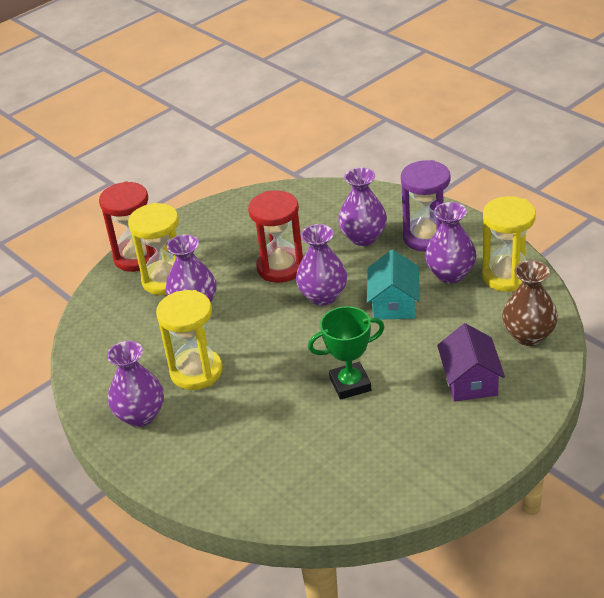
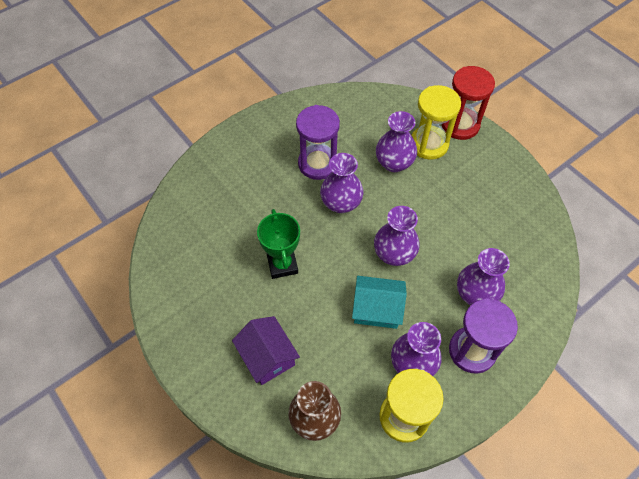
camera: 90 degrees right, 20 degrees up
(140, 415) = (280, 132): purple vase -> purple vase (341, 203)
(196, 371) = (318, 164): yellow hourglass -> purple hourglass
(281, 267) = (436, 224): red hourglass -> none
(470, 380) = (267, 356): purple house -> purple house turned 60 degrees clockwise

